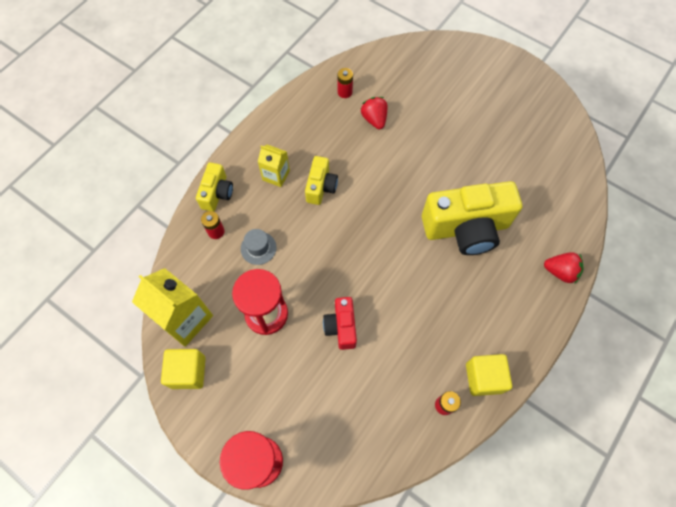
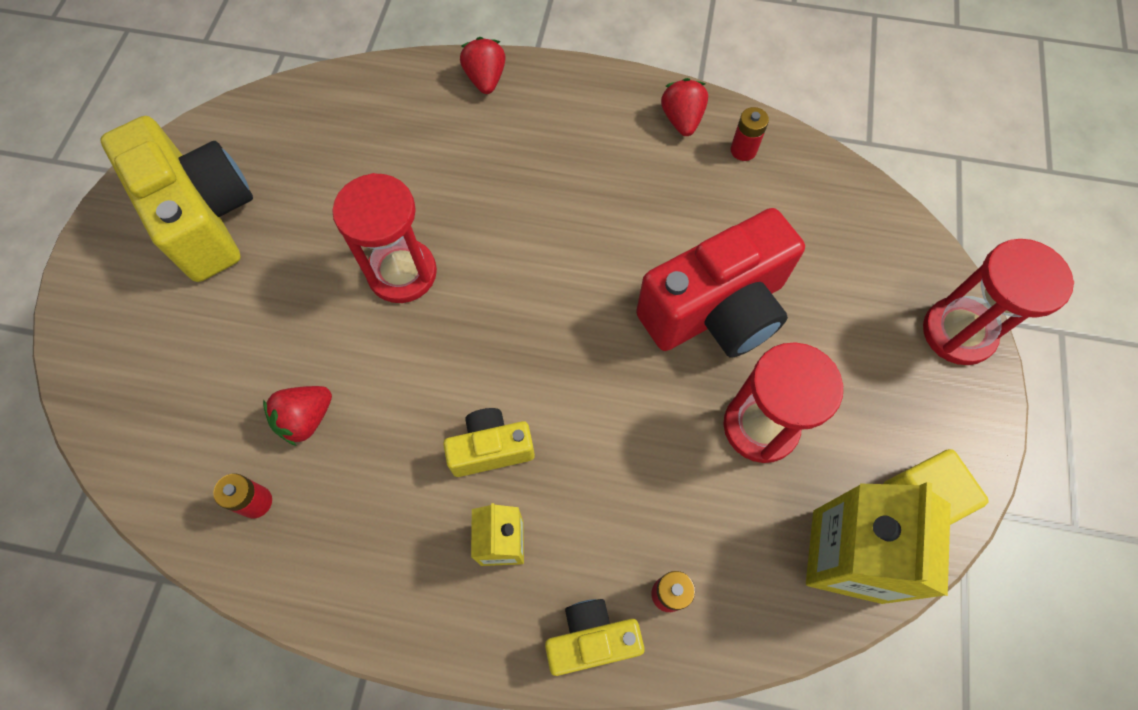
camera: 115 degrees left, 0 degrees up
(258, 248) = (659, 498): grey hat -> none
(341, 327) = (716, 310): red camera -> red camera, size x1.97
(436, 181) = (402, 273): none -> red hourglass
(466, 228) = (470, 205): yellow camera -> yellow camera (204, 218)
(484, 378) = (681, 120): yellow cube -> red strawberry

